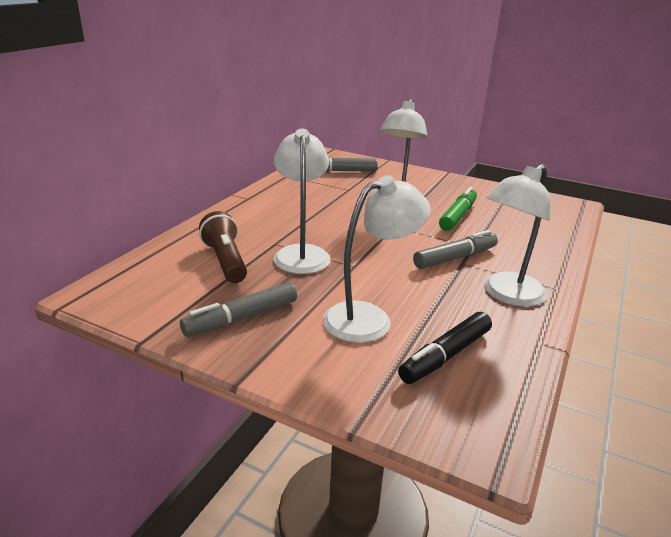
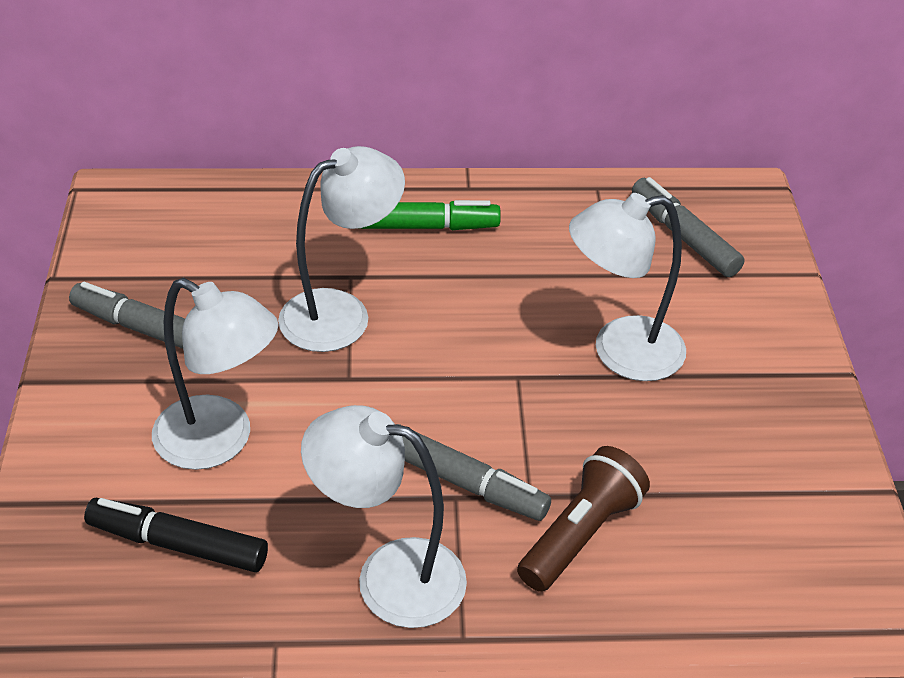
camera: 60 degrees right, 15 degrees up
(225, 261) = (265, 255): brown flashlight -> brown flashlight (580, 534)
(458, 216) = (637, 444): green marker -> green marker (425, 226)

